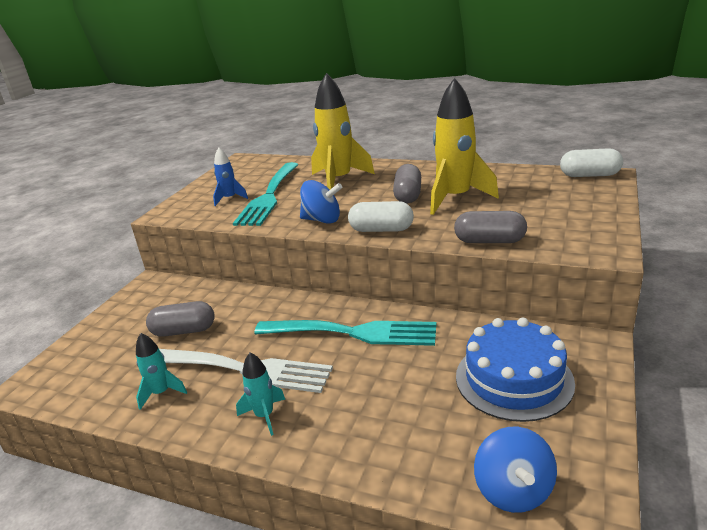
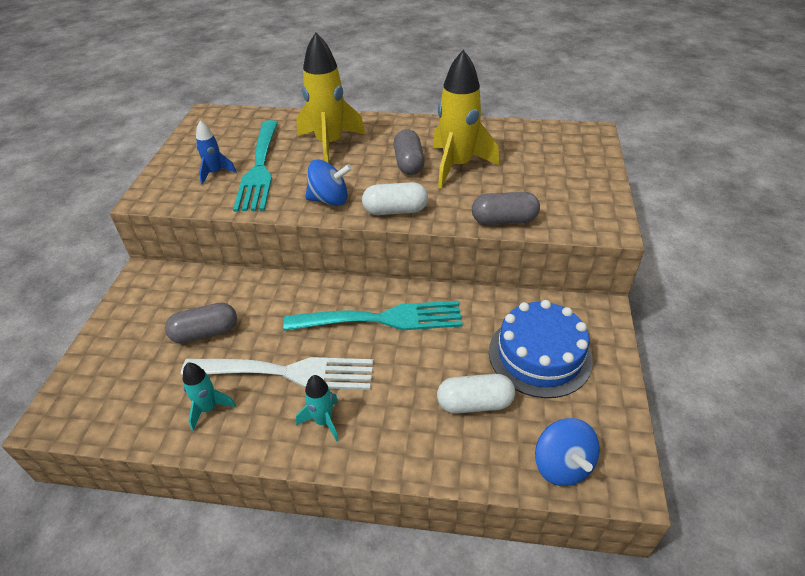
camera: 15 degrees left, 15 degrees up
(589, 175) = (576, 133): white capsule -> white capsule (474, 403)

